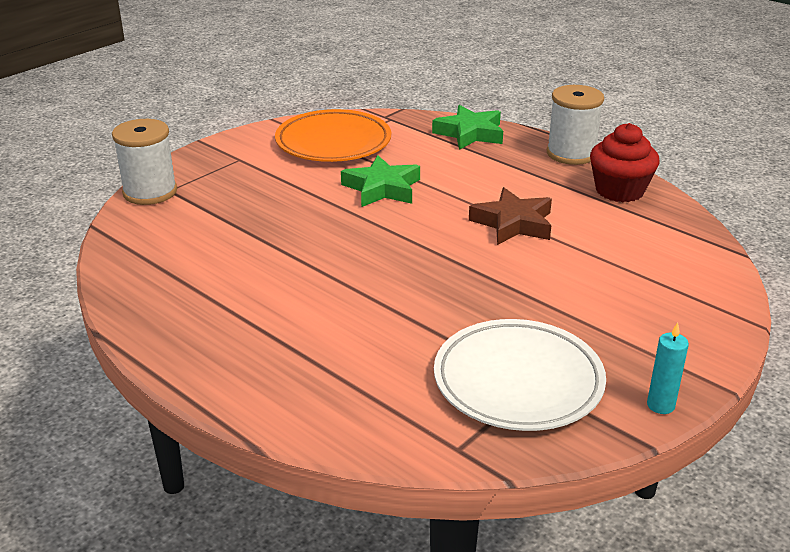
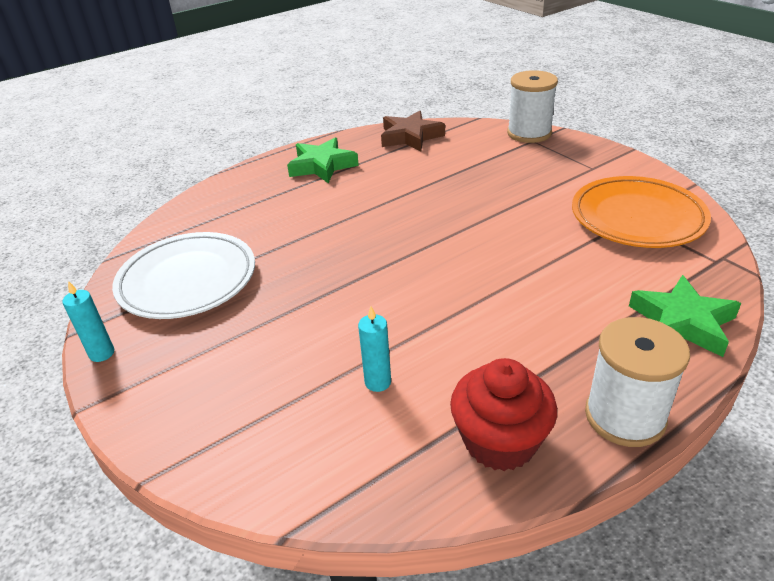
camera: 105 degrees right, 5 degrees up
(382, 188) = (525, 241): green star -> green star (322, 166)
(513, 223) = (432, 320): brown star -> brown star (410, 137)
(597, 239) = (378, 382): none -> turquoise candle

